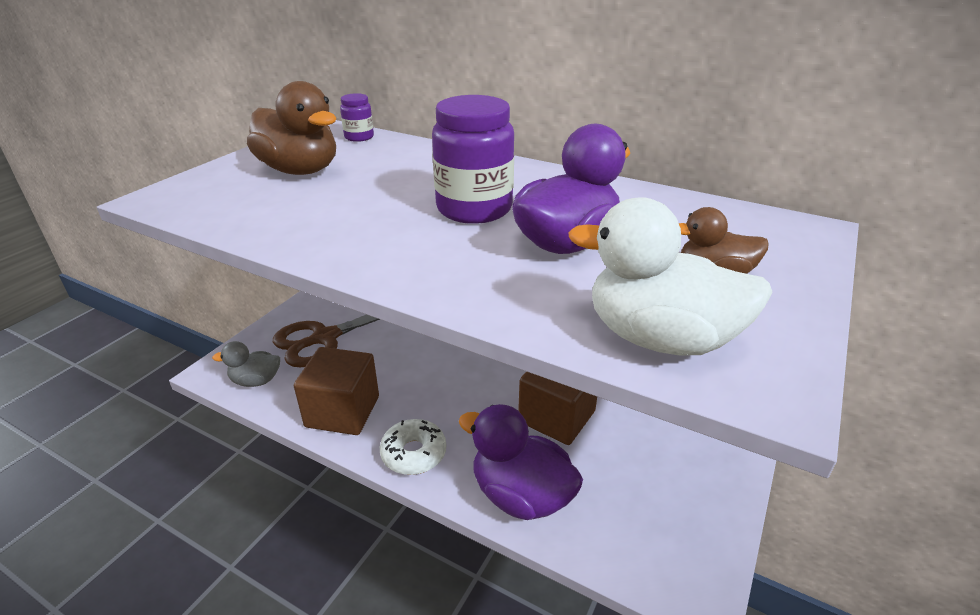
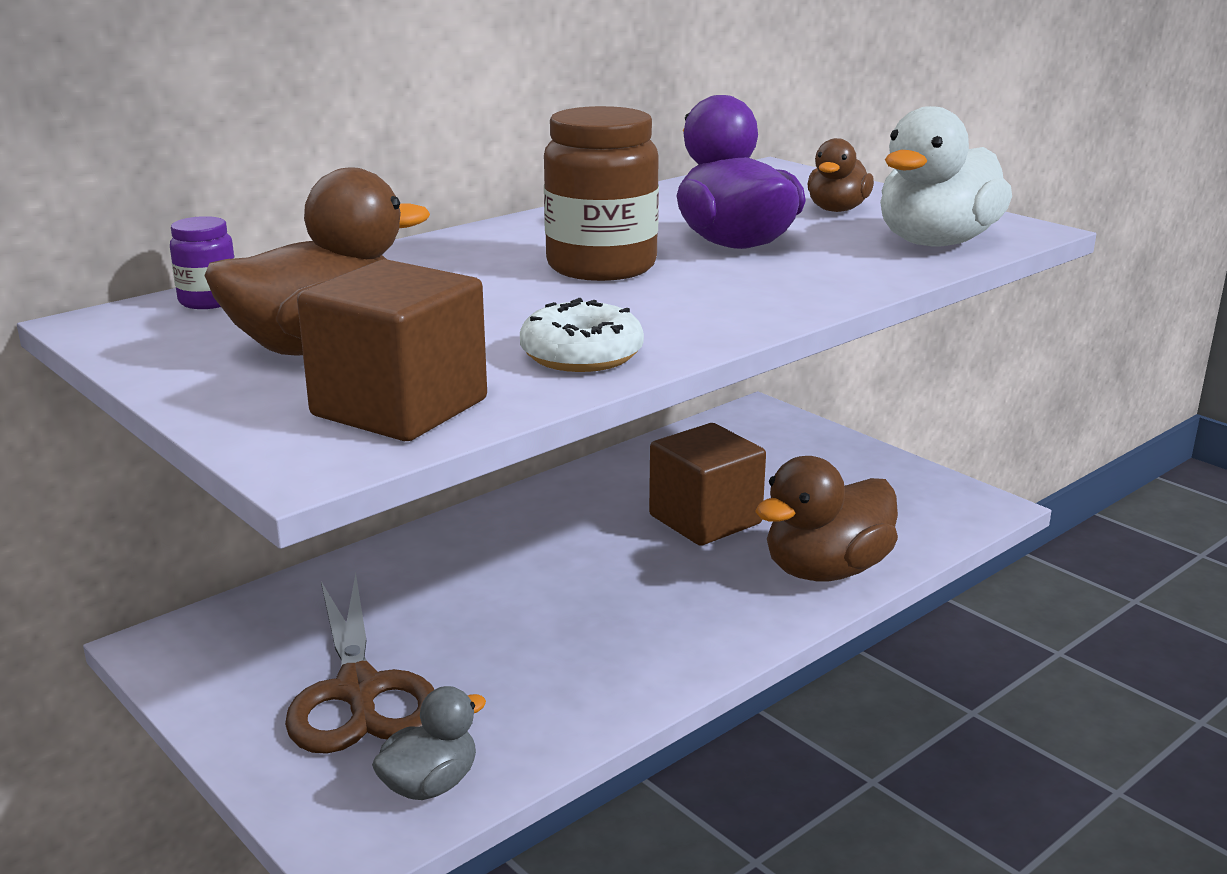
camera: 70 degrees left, 10 degrees down
(256, 381) = (430, 785): grey duck -> grey duck turned 150 degrees counterclockwise
(342, 411) = (586, 690): brown cube -> brown cube (399, 408)
(414, 453) = (716, 636): white donut -> white donut (581, 355)
(474, 209) = (601, 267): purple jar -> brown jar
(521, 495) = (826, 570): purple duck -> brown duck

